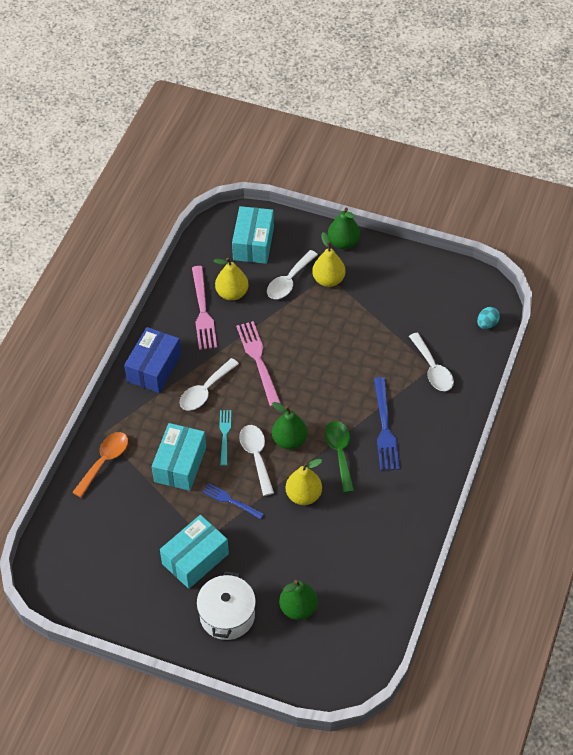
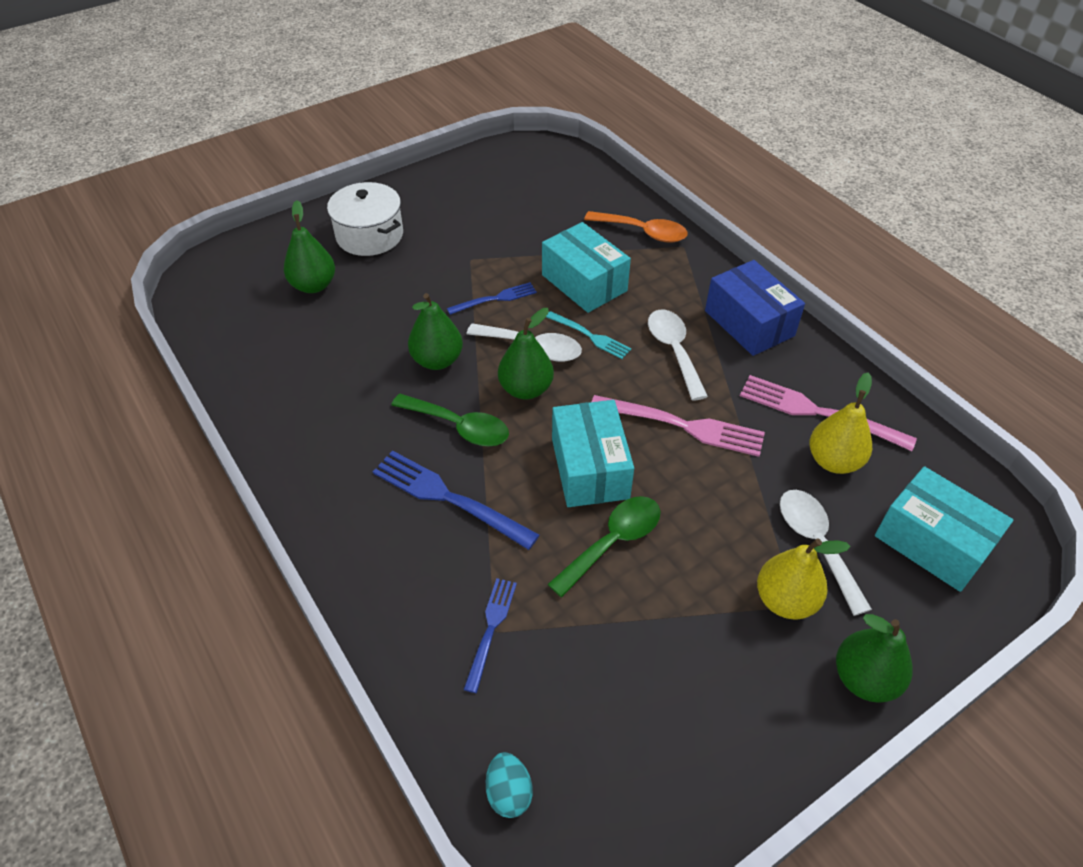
camera: 125 degrees right, 5 degrees down
(104, 461) = (643, 232): orange spoon -> orange spoon turned 45 degrees counterclockwise
(195, 559) = (455, 242): turquoise box -> turquoise box (590, 468)
(303, 495) = (437, 360): yellow pear -> green pear
(352, 351) = (613, 542): none -> green spoon
(432, 369) = (490, 629): white spoon -> blue fork

